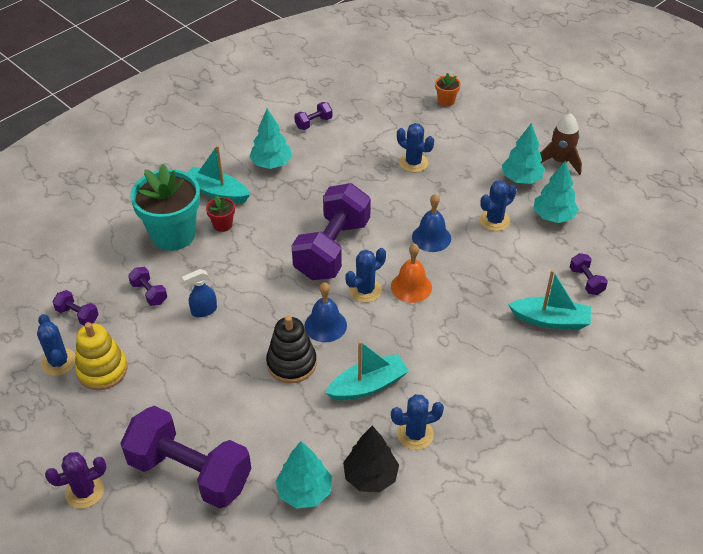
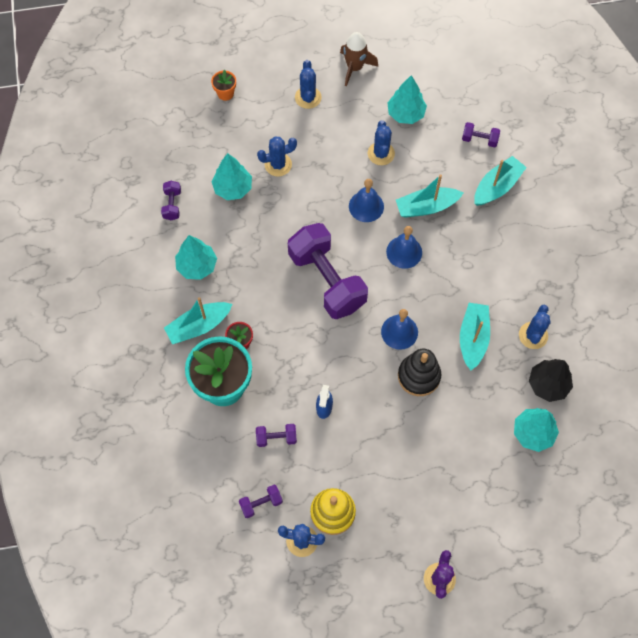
camera: 55 degrees left, 20 degrees up
(190, 472) = (469, 498): purple dumbbell -> none
(365, 290) = (385, 284): blue cactus -> blue cactus (308, 97)
(411, 287) = (404, 252): orange bell -> blue bell
(474, 279) = (426, 207): none -> turquoise boat
(521, 179) = (353, 106): turquoise tree -> turquoise tree (233, 188)

